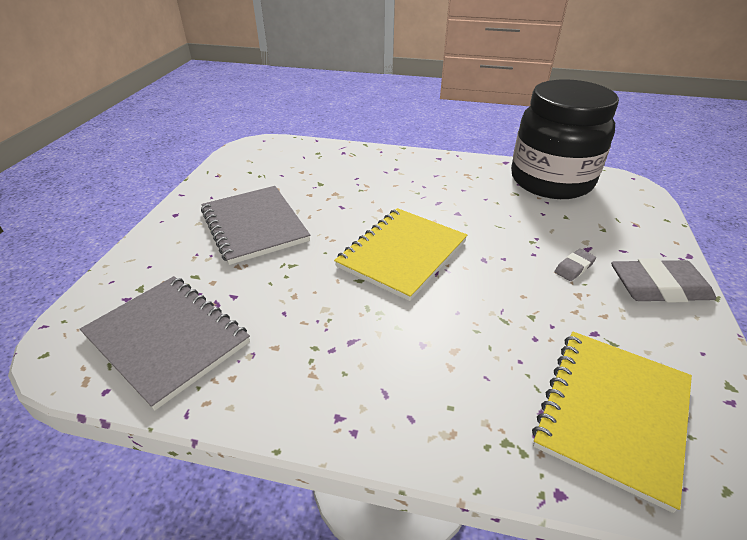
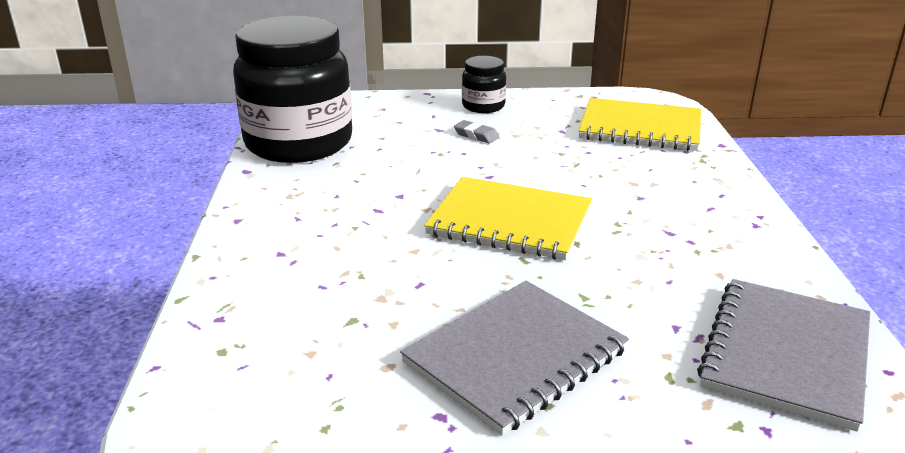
camera: 105 degrees left, 10 degrees down
(658, 287) = (483, 106): grey eraser -> black jar

